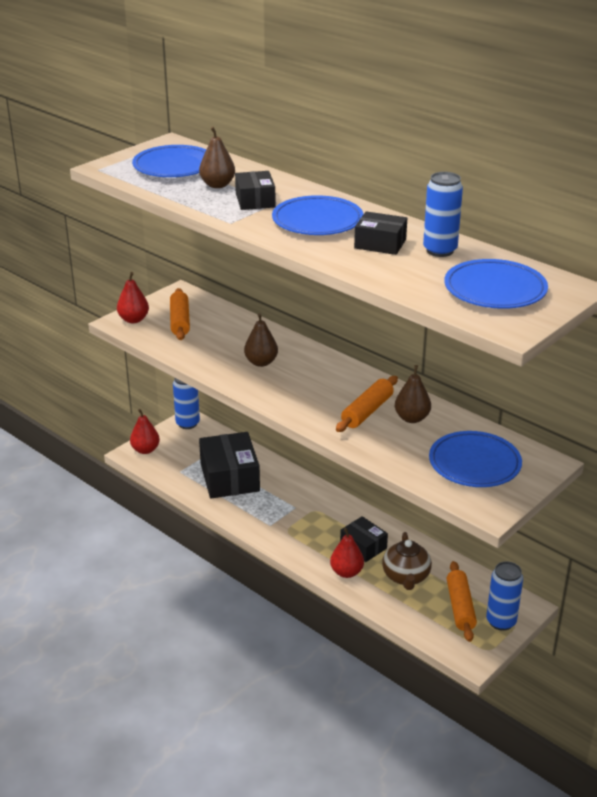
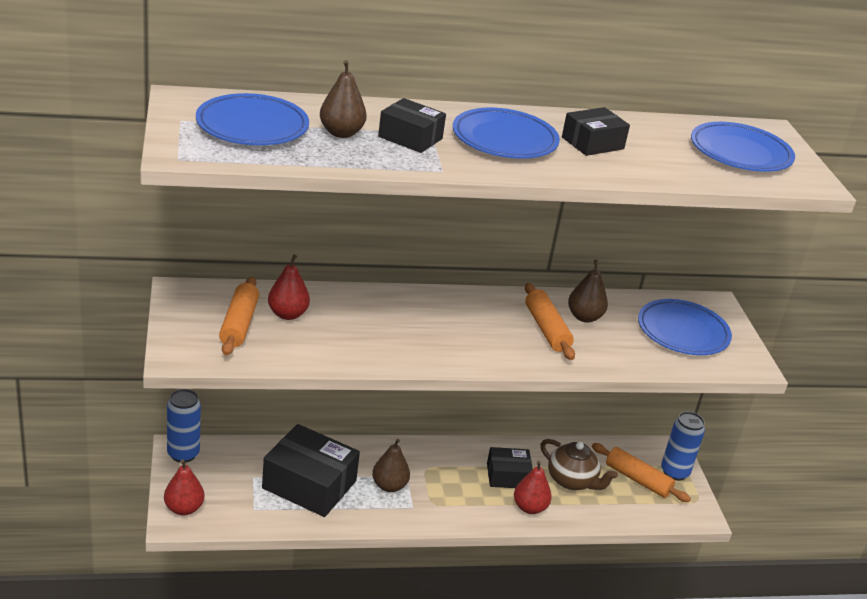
camera: 55 degrees left, 0 degrees up
(133, 320) = (188, 346): red pear -> red pear (287, 314)
(180, 321) = (239, 324): orange rolling pin -> orange rolling pin turned 60 degrees clockwise
(261, 362) = (389, 329): brown pear -> brown pear (389, 486)
(440, 250) = (640, 132): blue can -> none

